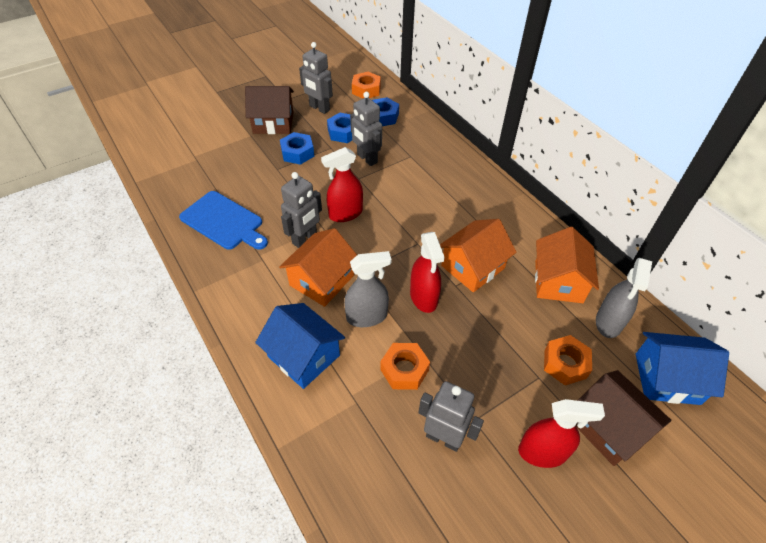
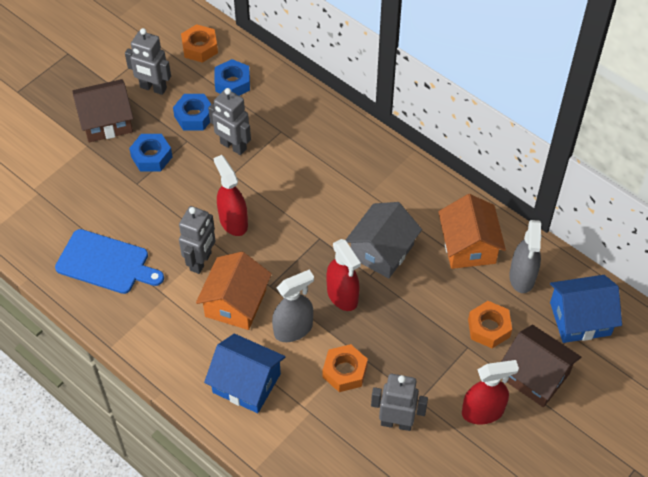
camera: 15 degrees left, 5 degrees up
(345, 214) = (233, 221): red spray bottle -> red spray bottle turned 105 degrees clockwise
(472, 267) = (382, 251): orange house -> grey house

